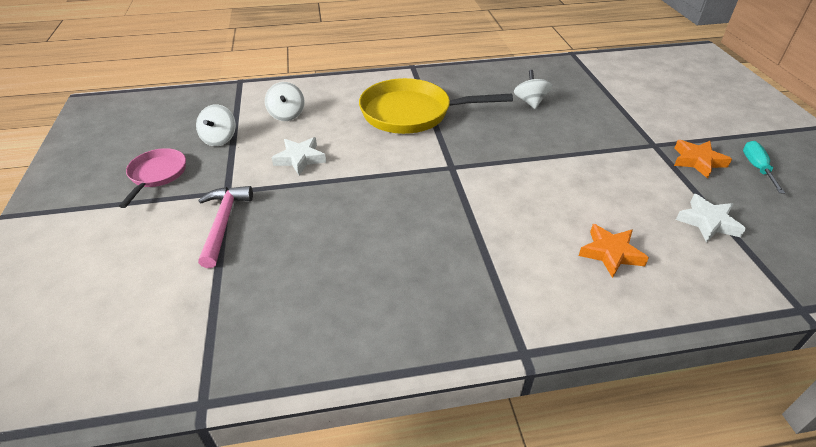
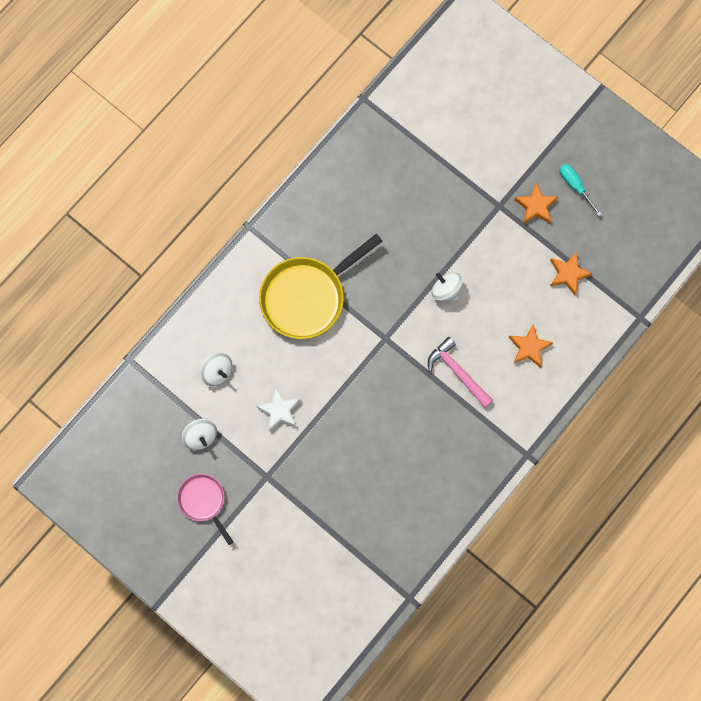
camera: 40 degrees left, 35 degrees up
(223, 223) = (295, 501): pink hammer -> pink hammer (457, 372)
(530, 102) = (382, 211): white spinning top -> white spinning top (446, 290)
(708, 222) = (568, 274): white star -> orange star

